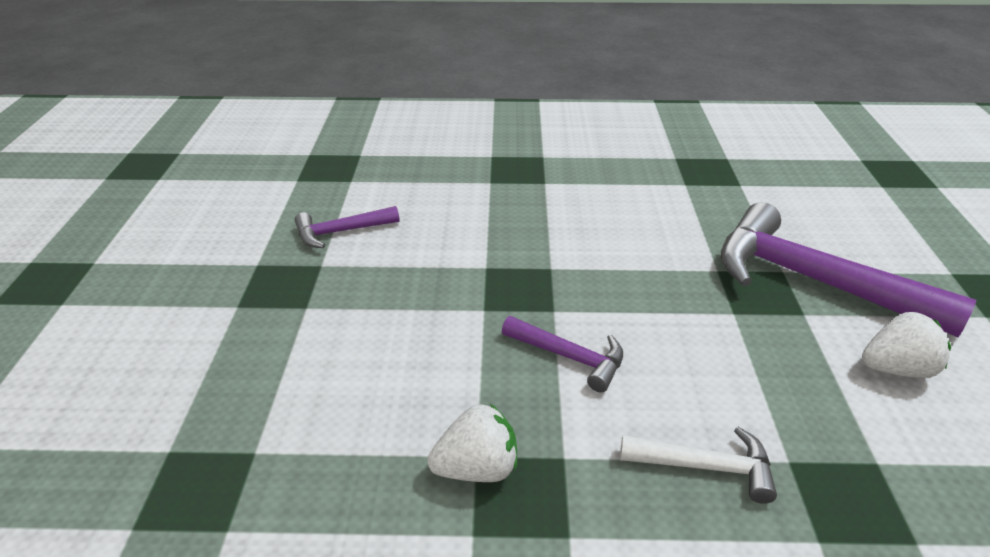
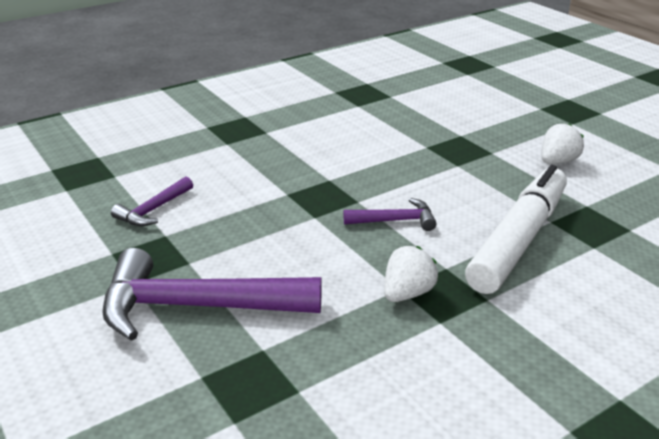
camera: 35 degrees left, 5 degrees down
(706, 467) = (518, 240): white hammer -> white marker
(812, 281) = (480, 135): purple hammer -> purple hammer (195, 307)

